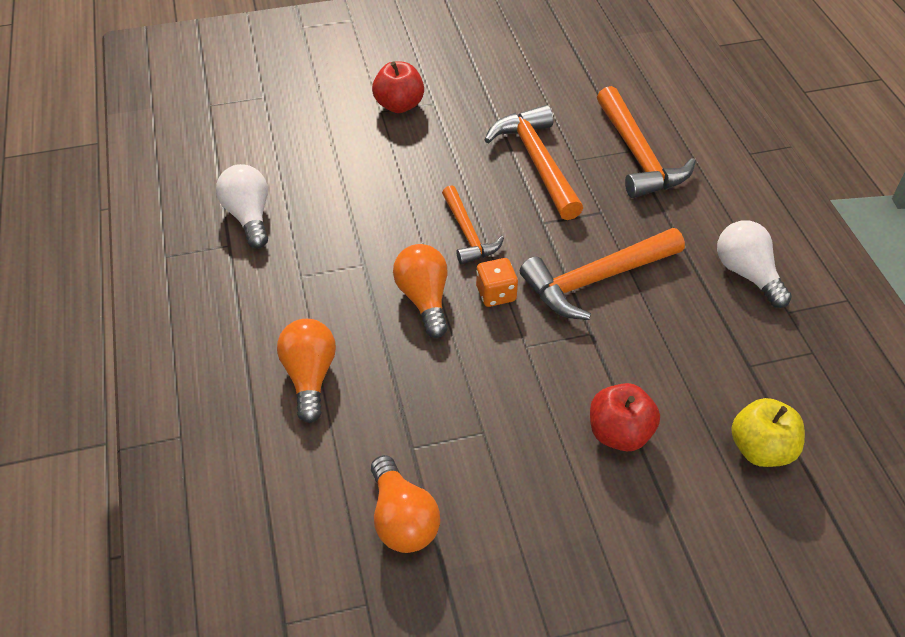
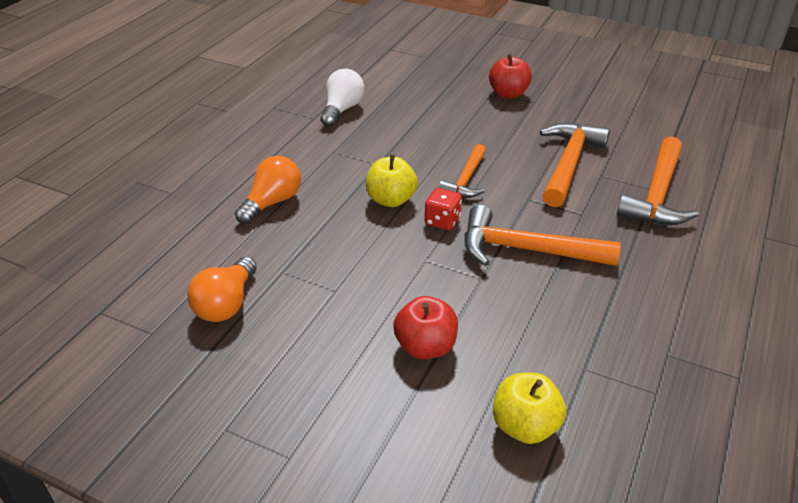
camera: 40 degrees right, 10 degrees down
(424, 299) = (391, 200): orange light bulb -> yellow apple
(496, 294) = (442, 221): orange dice -> red dice
(747, 274) = (660, 310): white light bulb -> none

